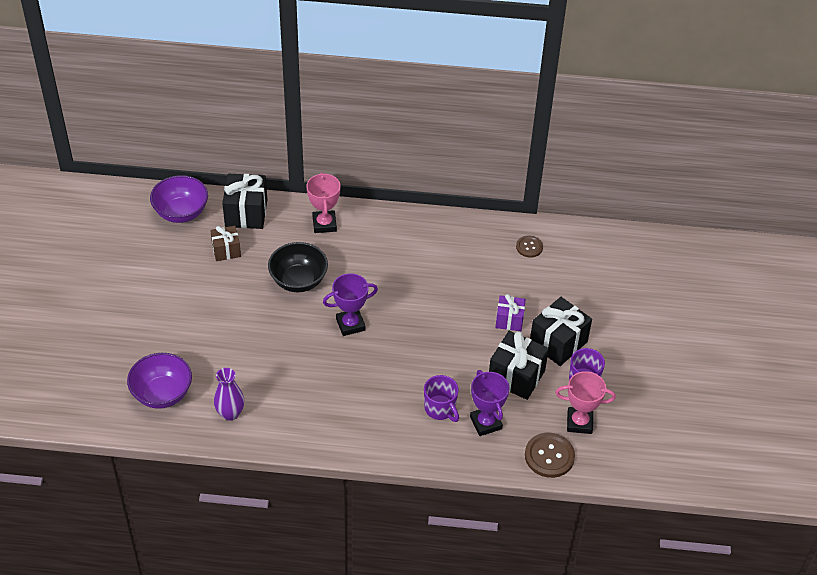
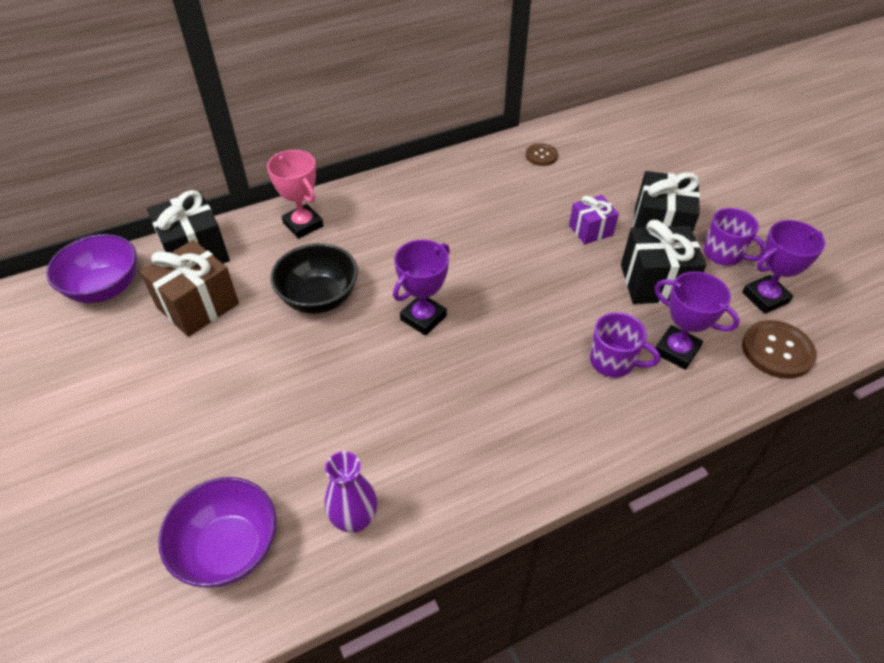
camera: 30 degrees left, 0 degrees up
(226, 250) = (198, 305): brown gift -> brown gift, size x1.65
(579, 422) = (765, 297): pink trophy -> purple trophy

